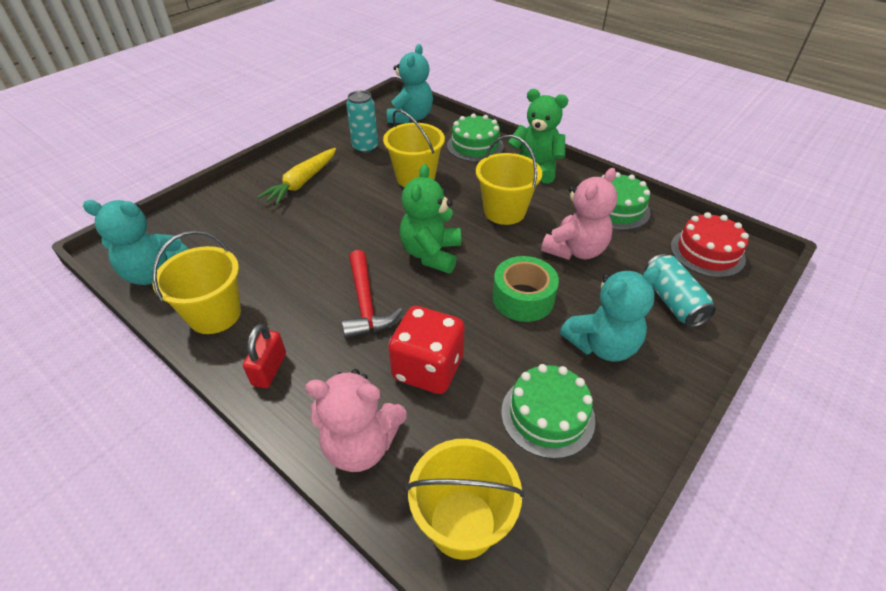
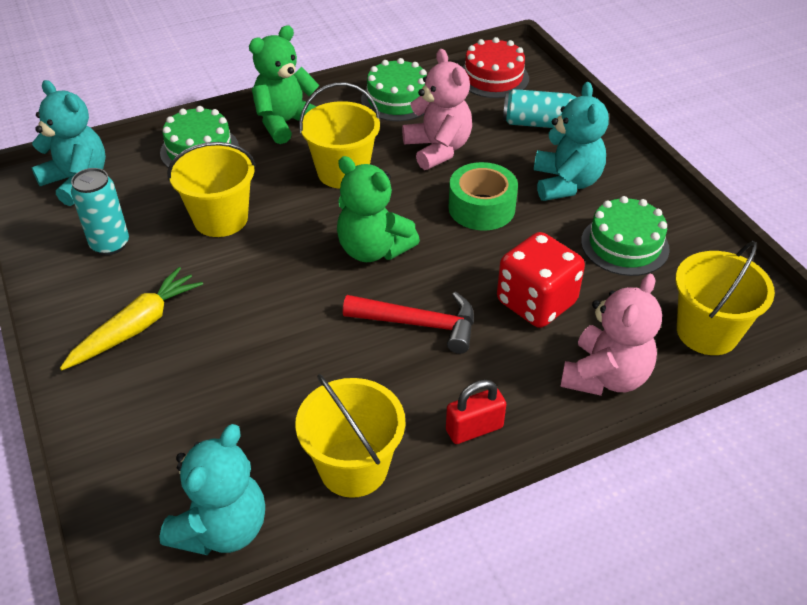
camera: 65 degrees left, 0 degrees up
(269, 369) = (474, 429): red padlock -> red padlock turned 60 degrees counterclockwise
(302, 182) = (136, 327): yellow carrot -> yellow carrot turned 105 degrees counterclockwise

